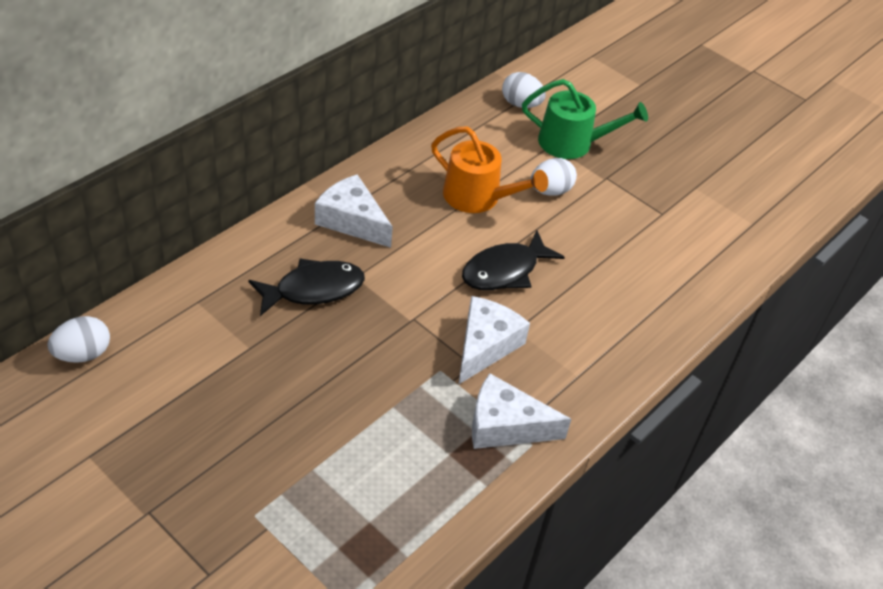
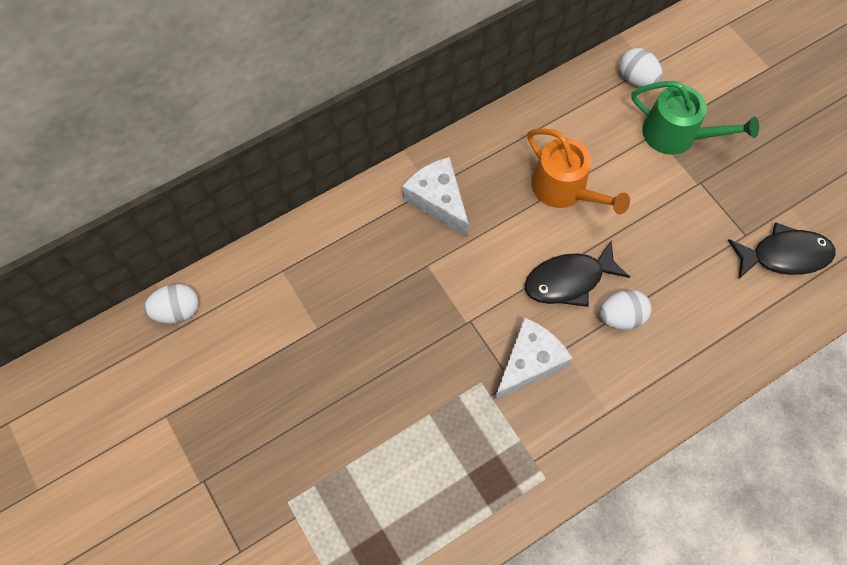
camera: 20 degrees right, 20 degrees up
(313, 289) = (386, 274): black fish -> black fish (784, 255)
(505, 426) = (525, 453): white cheese -> none
(550, 191) = (638, 191): white egg -> white egg (621, 317)

